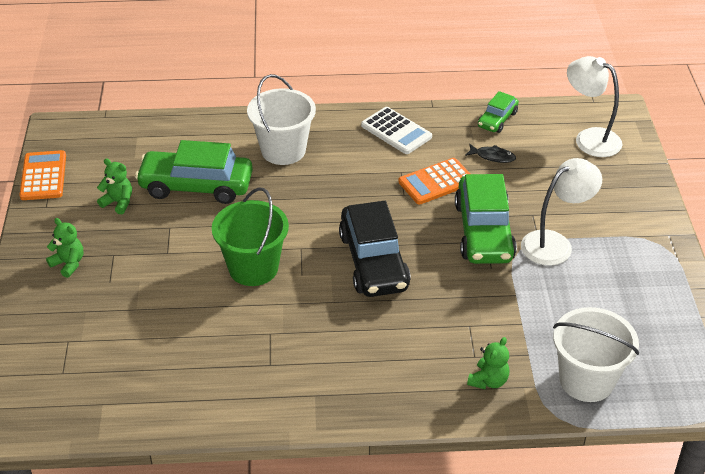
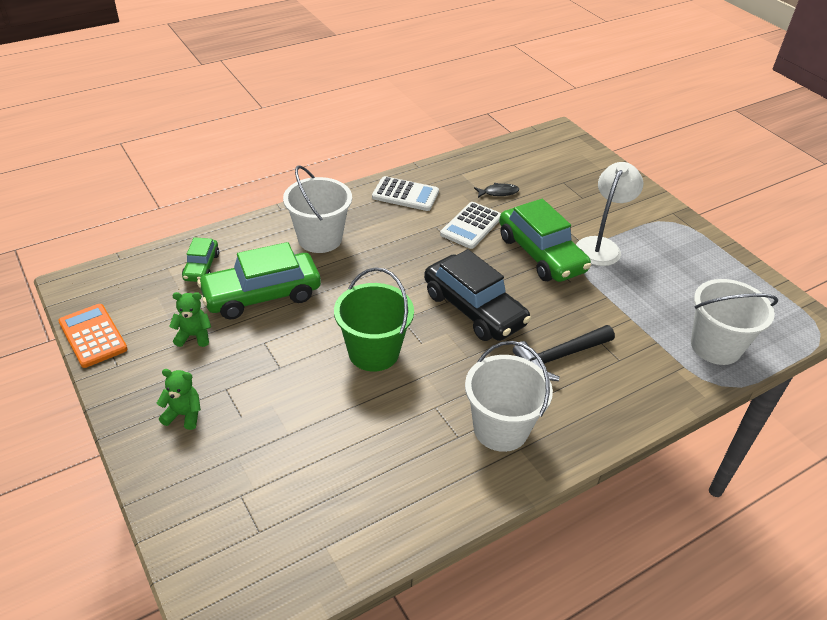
camera: 30 degrees left, 0 degrees up
(311, 372) = (500, 429): none -> white bucket
(418, 332) = (560, 357): none -> black hammer
(436, 182) = (471, 226): orange calculator -> white calculator
(488, 381) = (647, 376): green teddy bear -> none
(497, 119) = (478, 163): green car -> green car (201, 267)
(589, 138) = (557, 158): white lamp -> none

